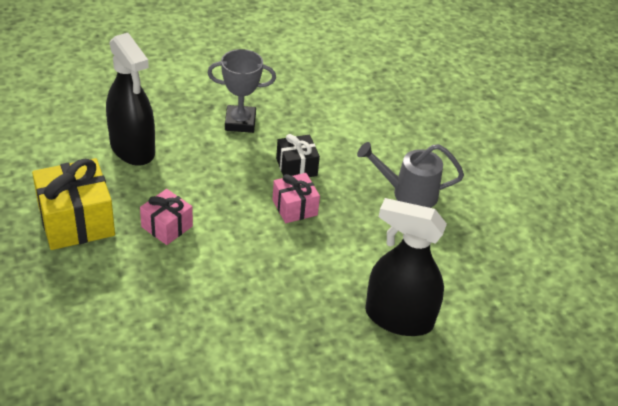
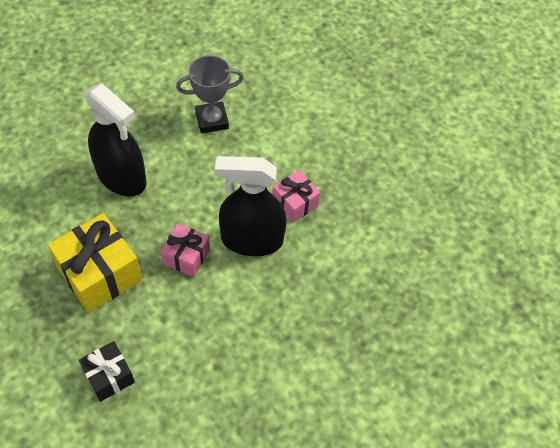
camera: 15 degrees left, 15 degrees up
(296, 167) = (281, 158): black gift -> black gift (109, 376)
(398, 318) = (423, 296): black spray bottle -> black spray bottle (251, 240)
(408, 193) = (389, 160): grey watering can -> none

